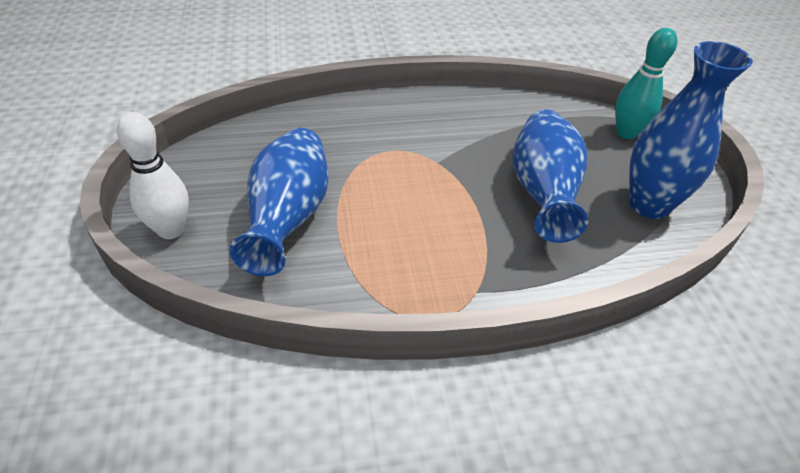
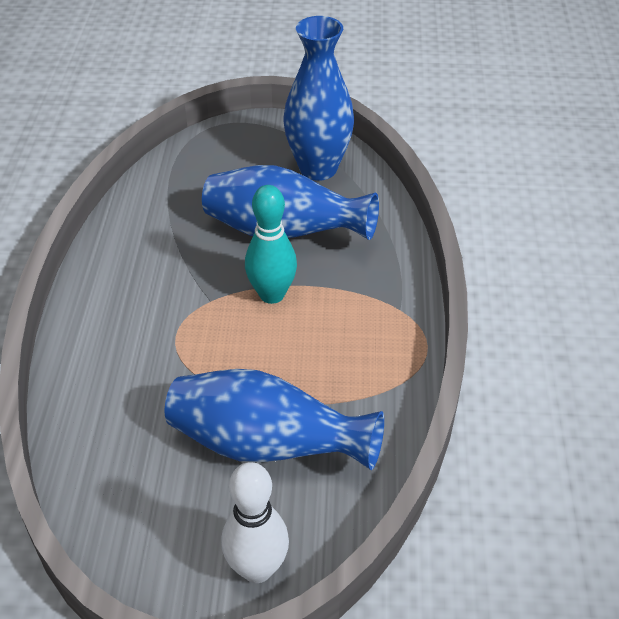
camera: 75 degrees left, 0 degrees up
(626, 133) = (212, 148): turquoise bowling pin -> turquoise bowling pin (272, 294)

